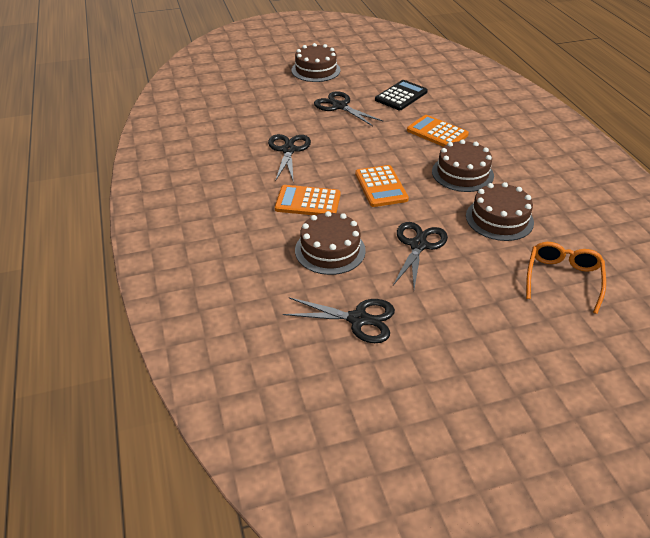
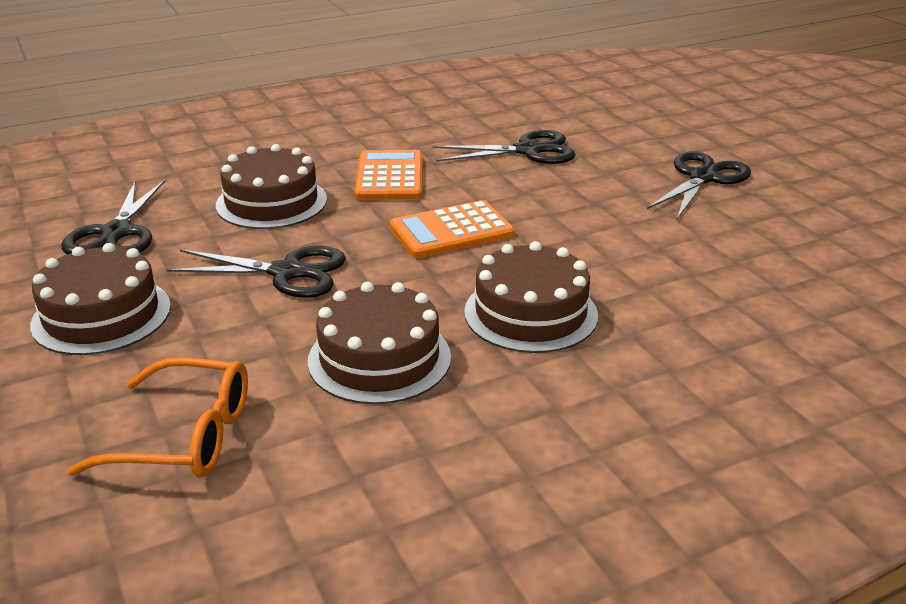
camera: 80 degrees right, 10 degrees down
(316, 70) = (822, 147): brown cake -> brown cake (101, 315)
(401, 96) = (800, 234): black calculator -> none
(437, 133) = (676, 280): orange calculator -> none

